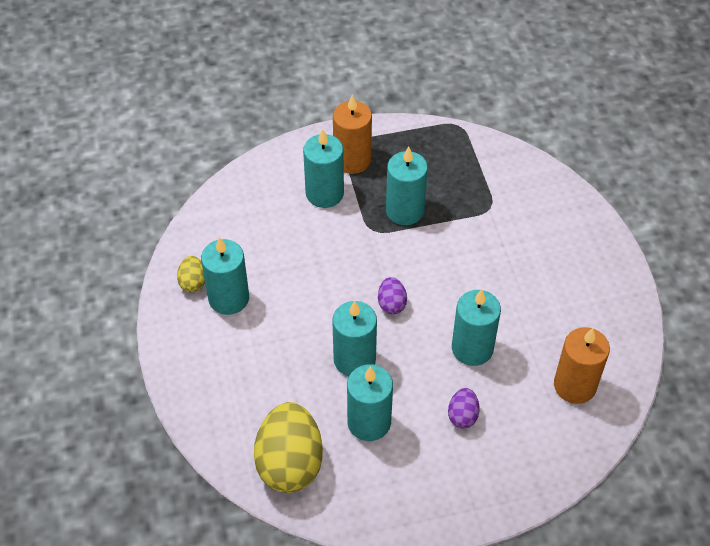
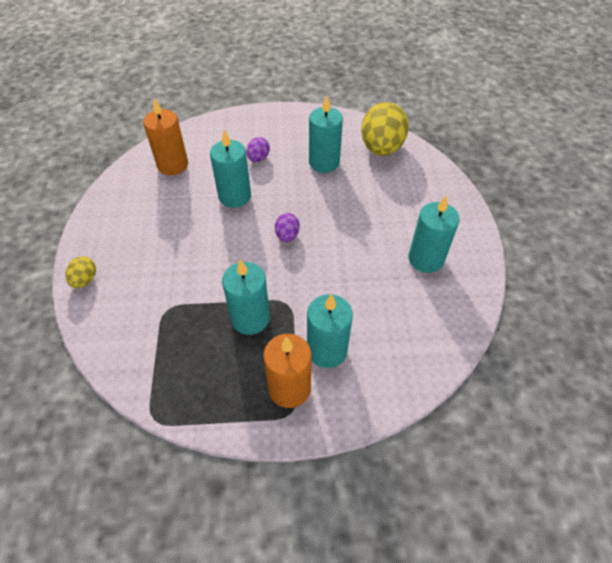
camera: 170 degrees left, 0 degrees up
(193, 282) = (459, 277): yellow egg -> yellow egg (85, 280)
(354, 359) = (326, 200): turquoise candle -> none

